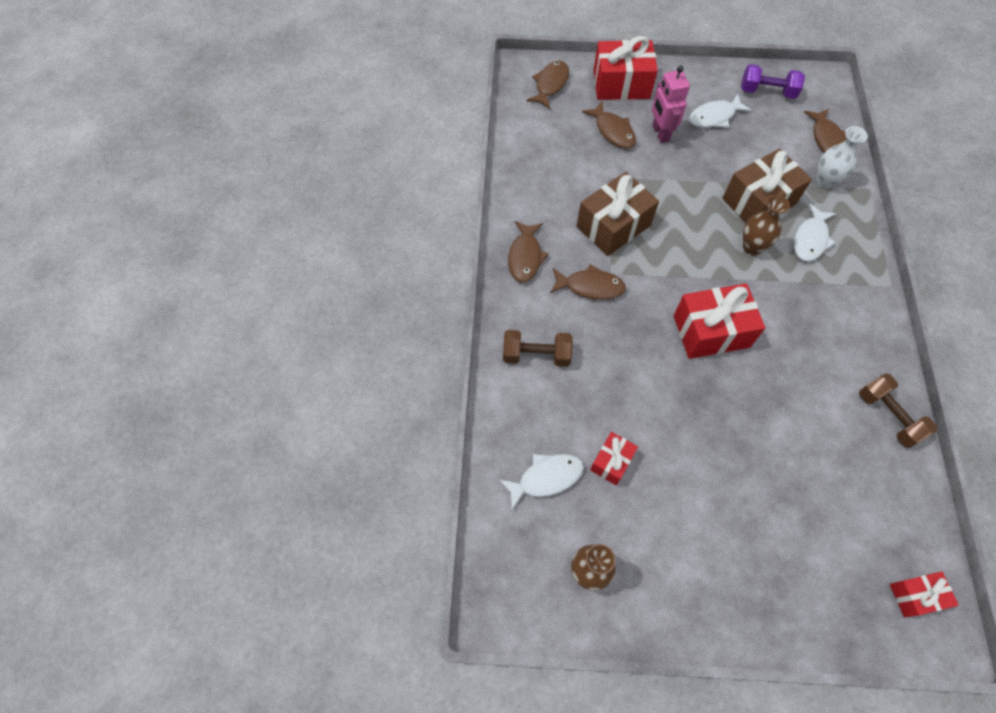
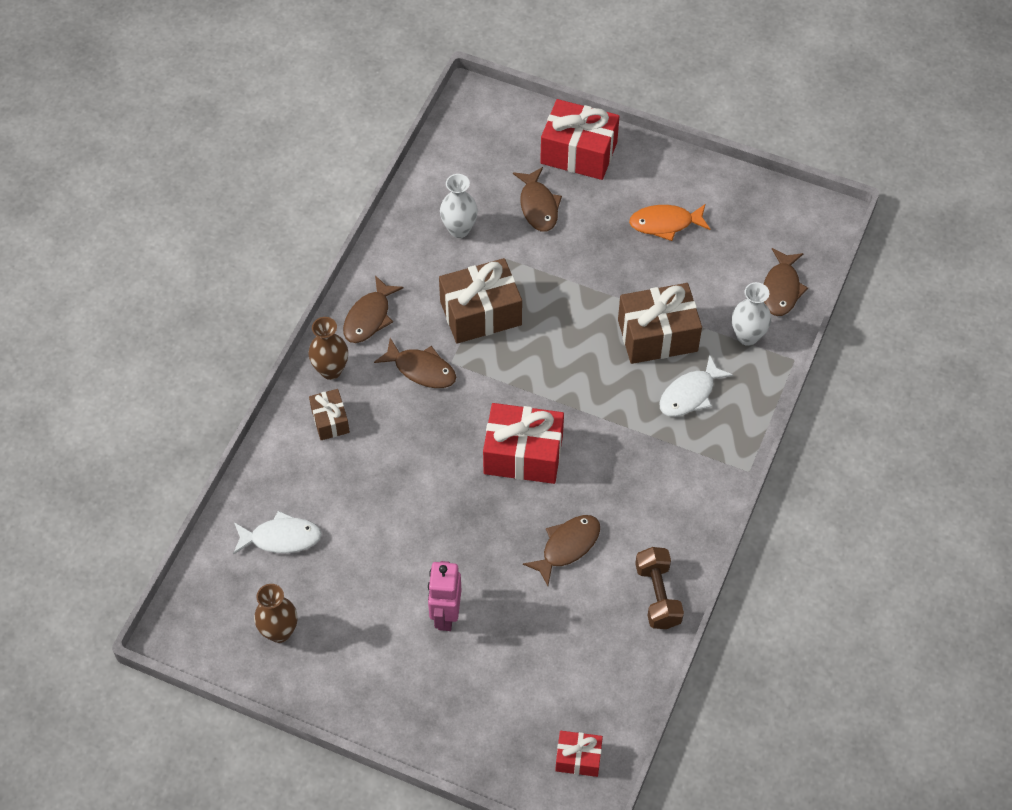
camera: 20 degrees right, 5 degrees down
(536, 355) = (330, 420): brown dumbbell -> brown gift
(550, 84) = (496, 129): brown fish -> brown fish (567, 546)
(561, 166) = (459, 229): none -> white vase
(611, 462) = (352, 544): red gift -> none
(660, 133) = (591, 224): pink robot -> pink robot (445, 615)
(714, 117) = (665, 224): white fish -> orange fish
(752, 247) = (619, 383): brown vase -> brown vase (331, 370)
(767, 92) = (746, 211): purple dumbbell -> none

